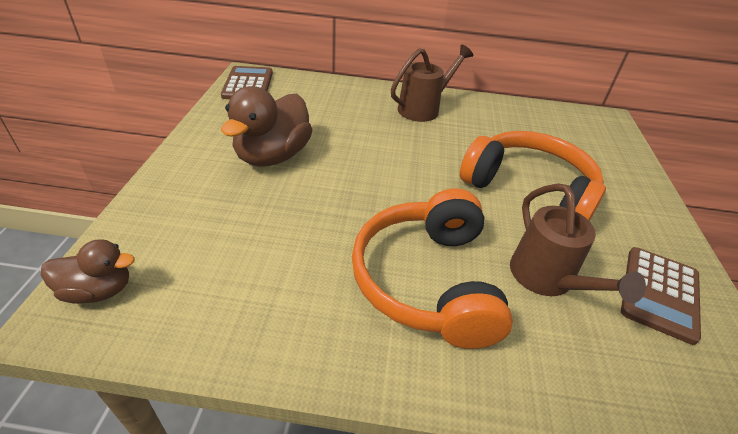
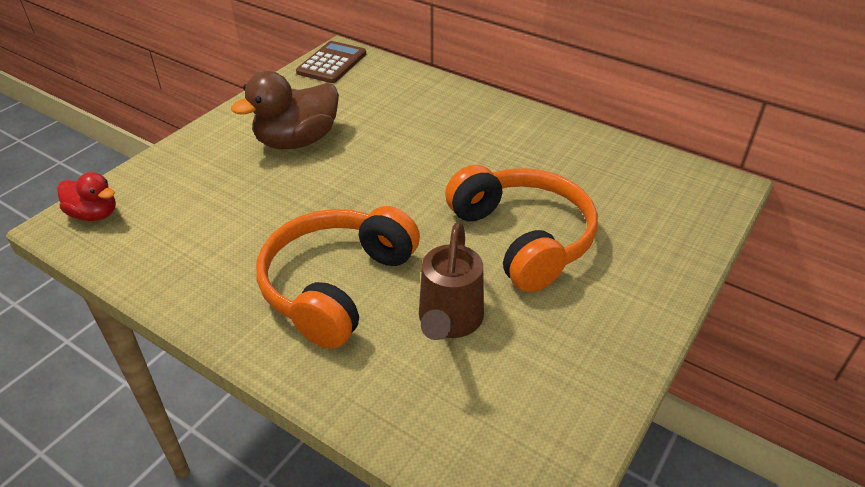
camera: 30 degrees right, 0 degrees up
(98, 290) = (94, 214): brown duck -> red duck
(423, 108) = (493, 125): brown watering can -> none
(659, 293) = (555, 372): brown calculator -> none

